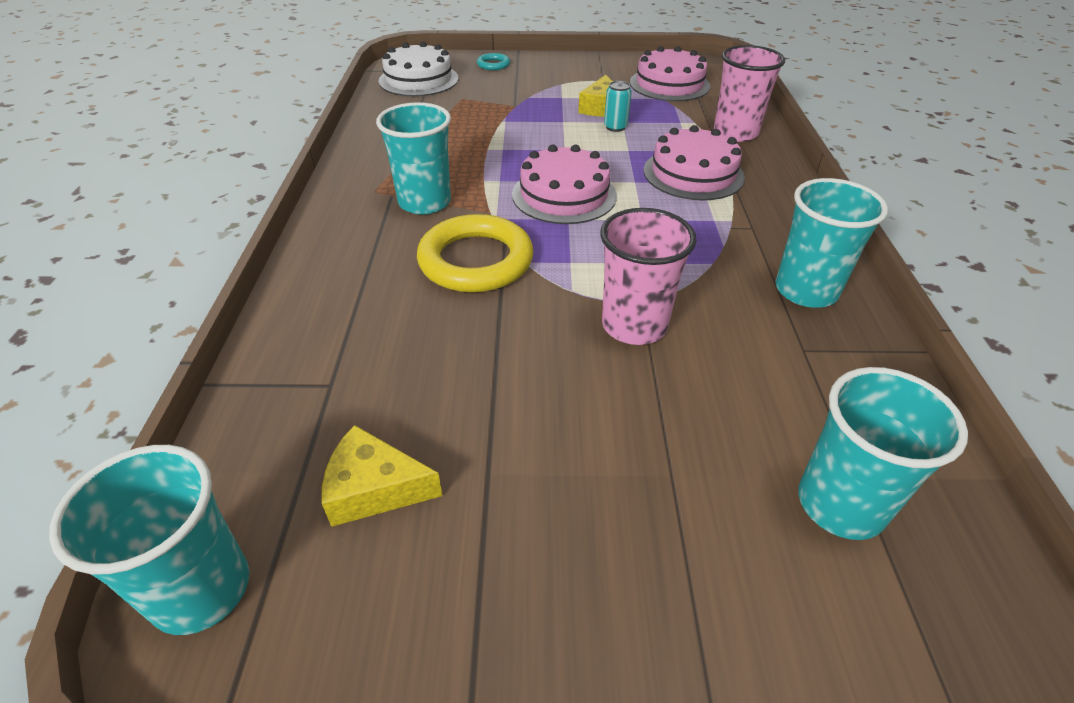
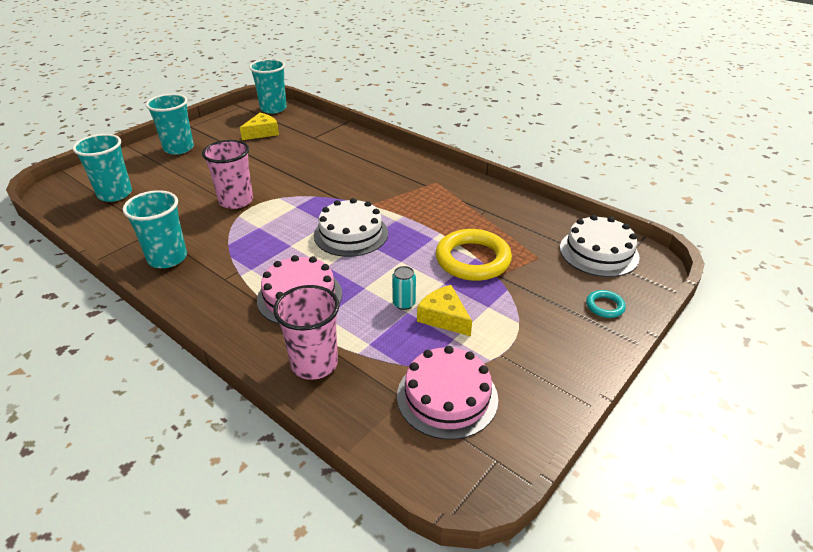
camera: 130 degrees right, 5 degrees down
(424, 202) = (404, 191): turquoise cup -> turquoise cup (179, 148)
(476, 261) = (335, 185): yellow ring -> yellow ring (472, 259)
(564, 195) = (351, 234): pink cake -> white cake

